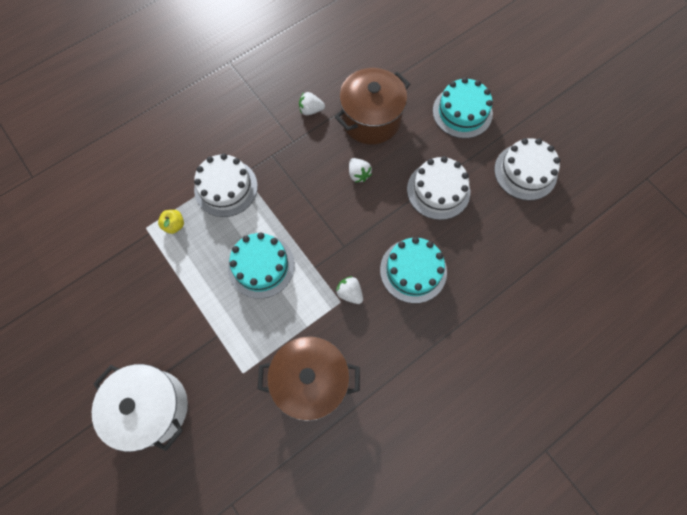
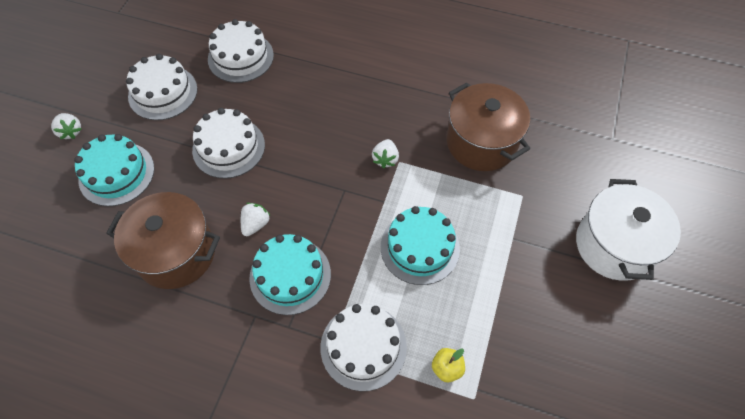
camera: 125 degrees left, 10 degrees down
(311, 110) = (199, 325): white strawberry -> white strawberry (71, 132)
(413, 270) = (326, 125): turquoise cake -> turquoise cake (290, 275)
(532, 246) = (240, 57): none -> white cake

